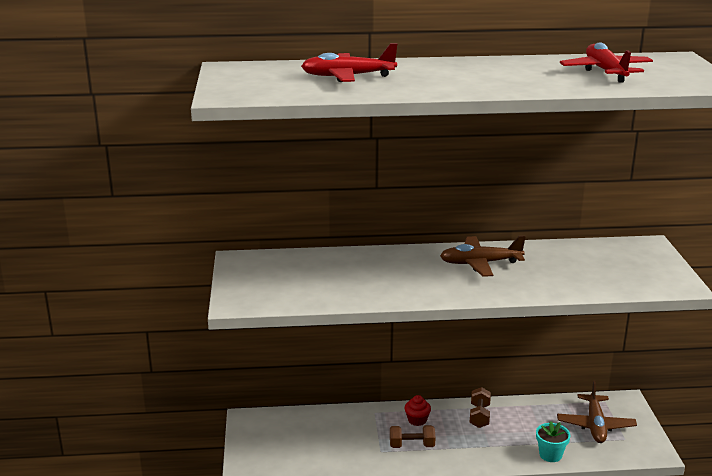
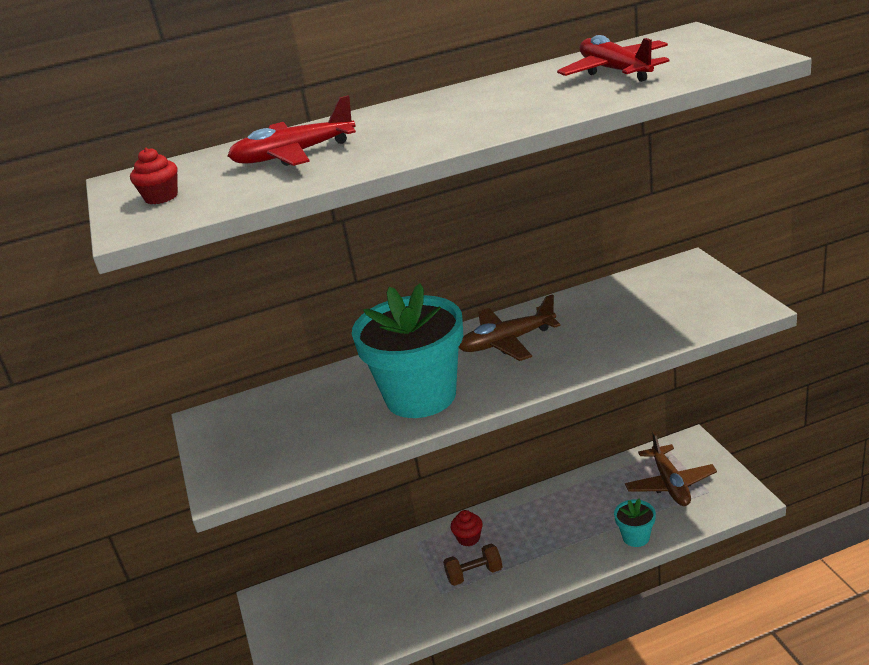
camera: 10 degrees left, 5 degrees up
(248, 83) = (161, 197): none -> red cupcake
(399, 283) = (421, 396): none -> turquoise flower pot
(479, 416) = (538, 511): brown dumbbell -> none

